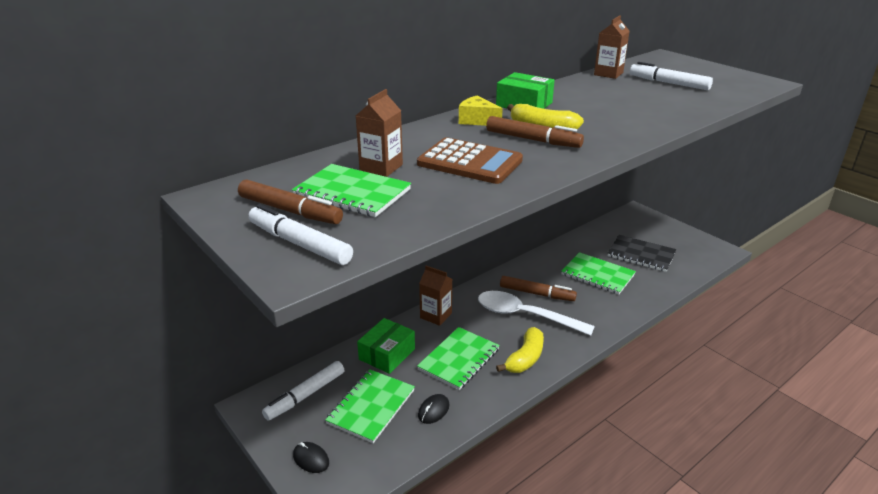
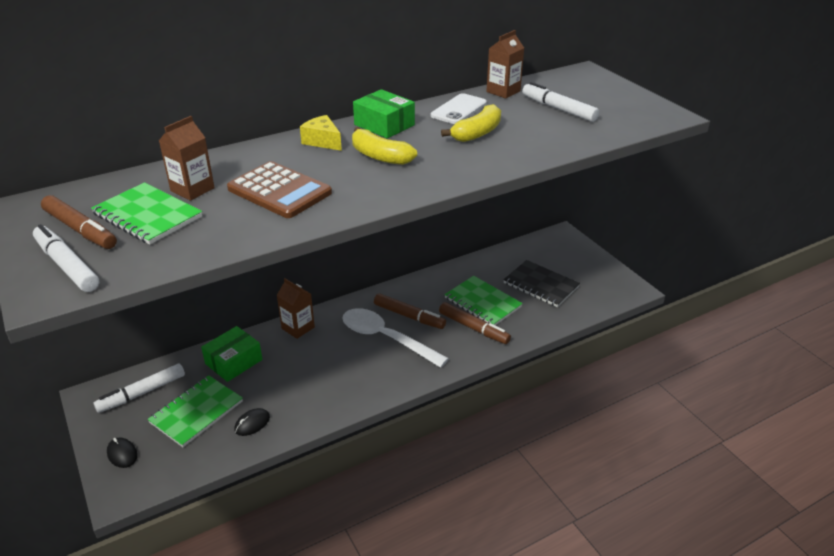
camera: 10 degrees right, 5 degrees up
(459, 359) = (299, 376): green notebook -> none
(525, 358) = (364, 383): yellow banana -> yellow banana (477, 133)
(533, 140) = (360, 170): brown marker -> brown marker (473, 328)
(581, 89) = (459, 109): none -> white phone

